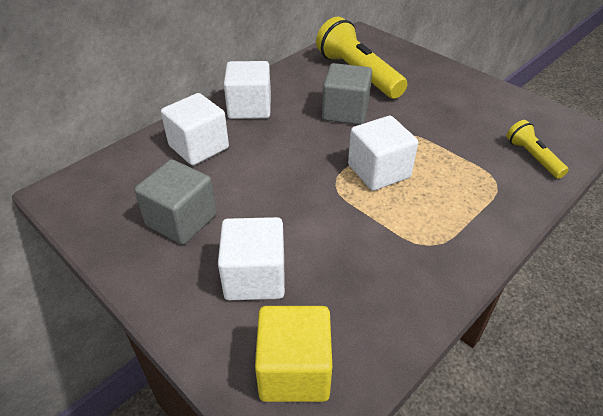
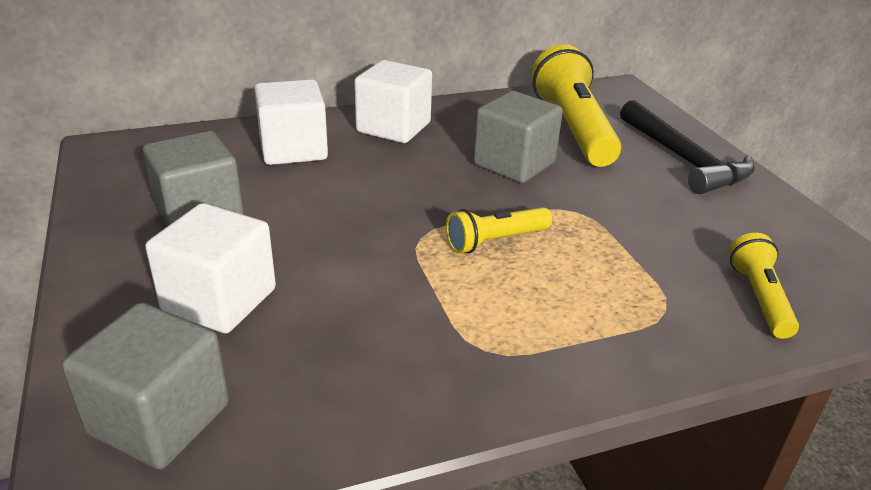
camera: 25 degrees right, 10 degrees down
(294, 370) = (160, 419): yellow cube -> grey cube
(379, 171) = (495, 241): white cube -> yellow flashlight
(434, 77) = (684, 160): none -> black hammer

